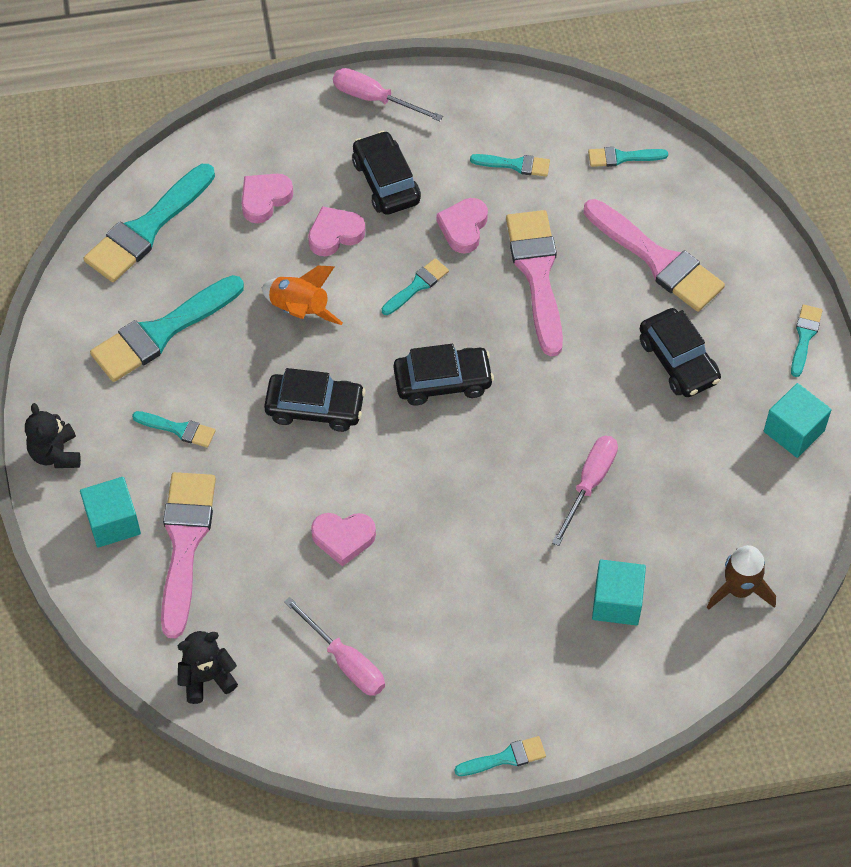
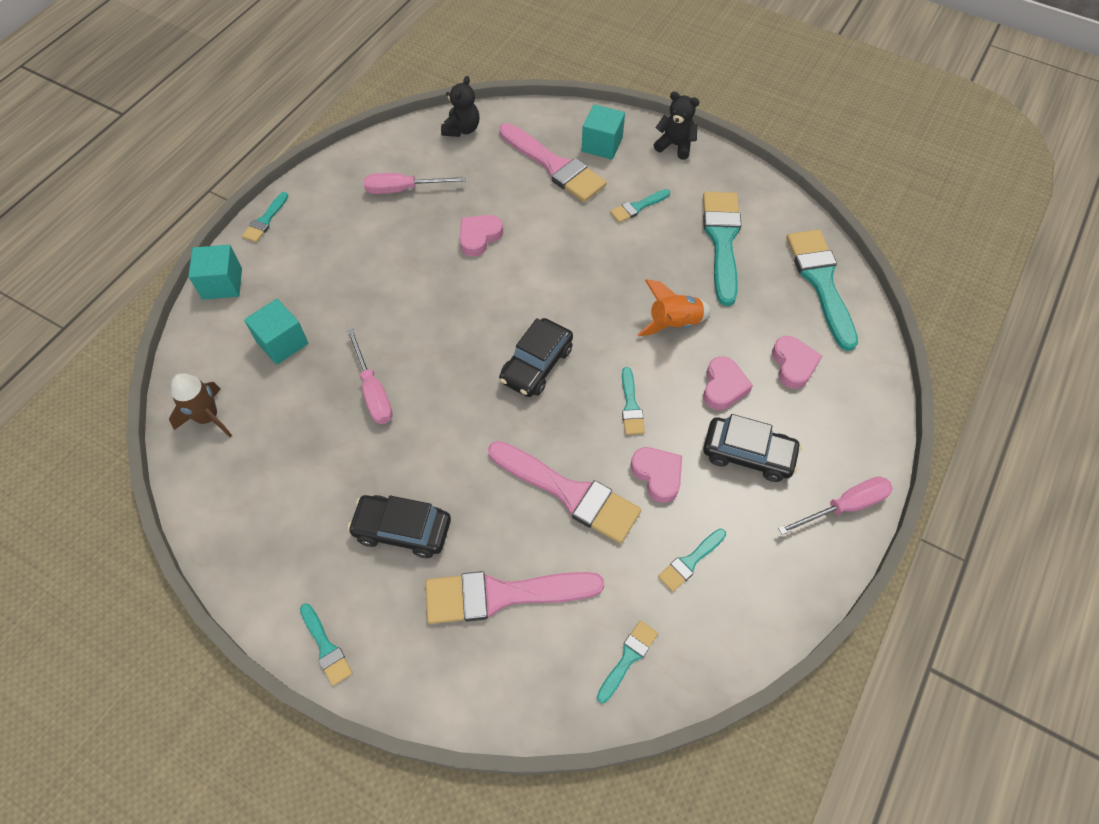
camera: 130 degrees right, 0 degrees up
(315, 408) = (586, 282): black car -> none
(794, 431) = (266, 560): turquoise cube -> turquoise cube (222, 283)

